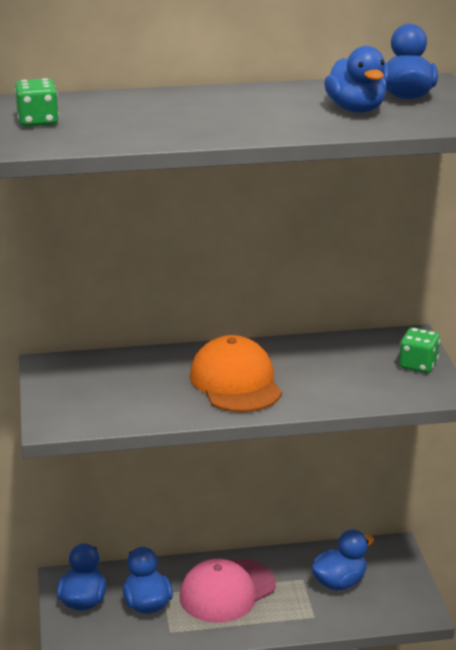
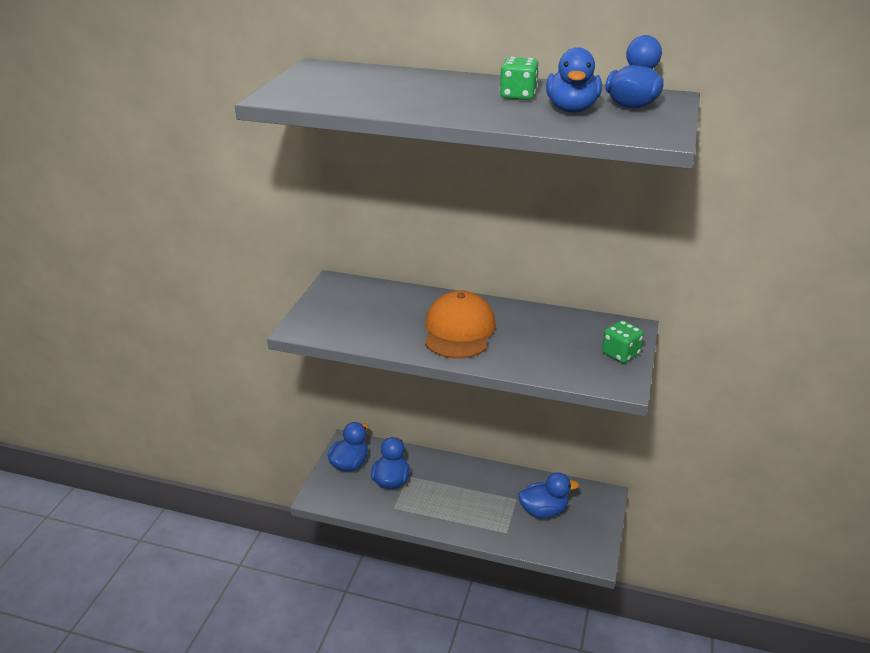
camera: 25 degrees right, 5 degrees up
(38, 121) = (304, 80): green dice -> green dice (518, 96)
(227, 591) = (454, 489): pink cap -> none

